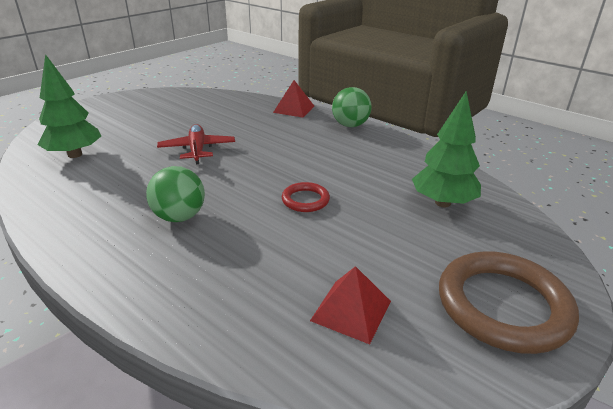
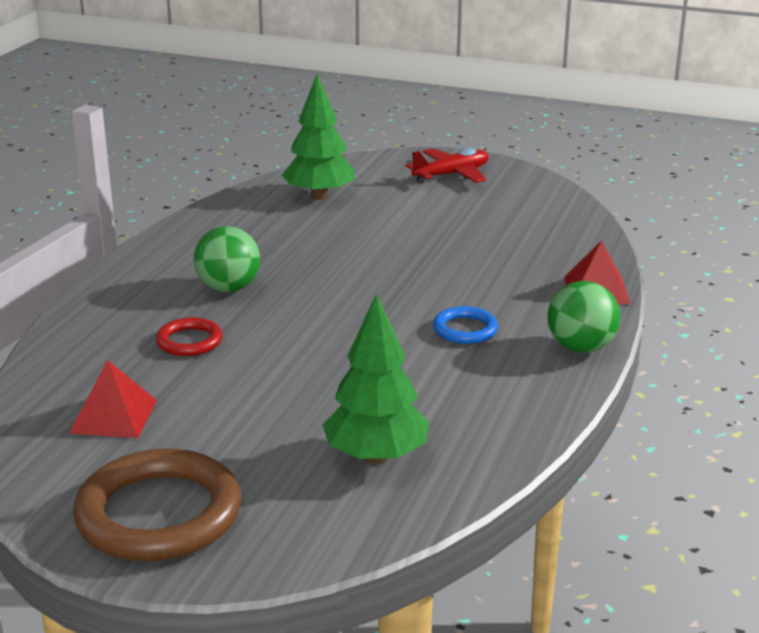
camera: 70 degrees right, 5 degrees down
(197, 150) = (389, 256): red plane -> red plane (451, 175)
(305, 200) = (313, 353): red ring -> red ring (189, 341)
(310, 148) = (465, 329): none -> blue ring

